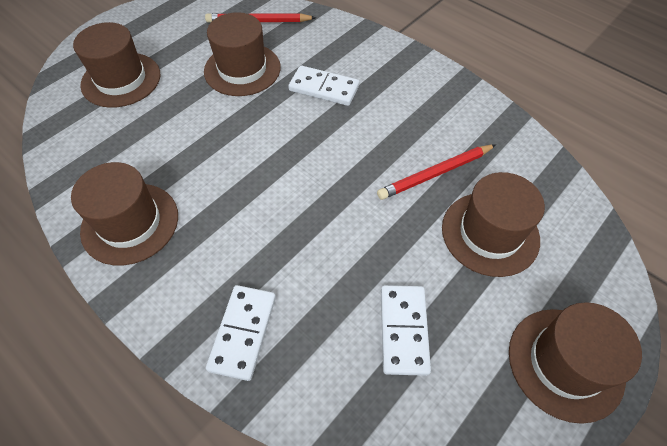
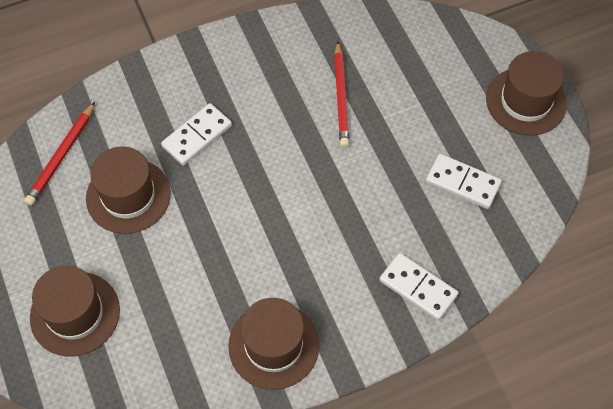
camera: 65 degrees left, 5 degrees up
(490, 233) = (413, 90): brown hat -> none

